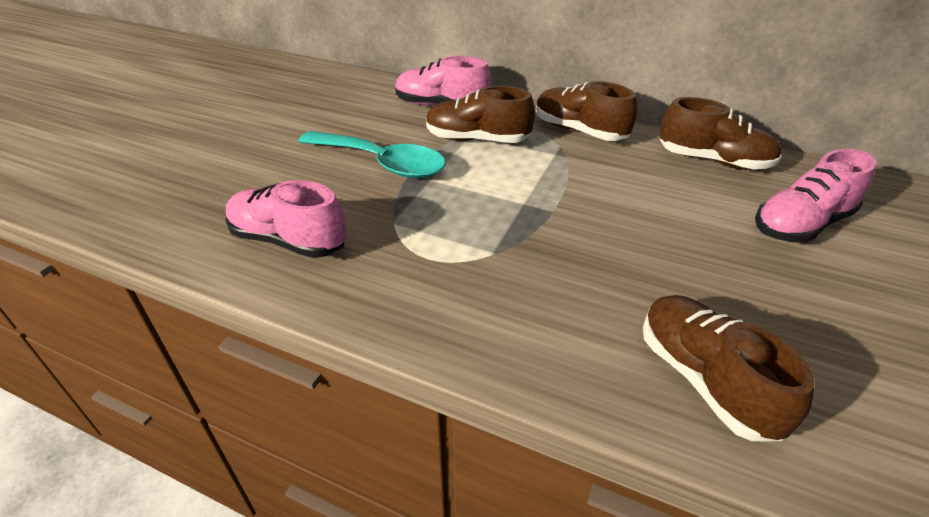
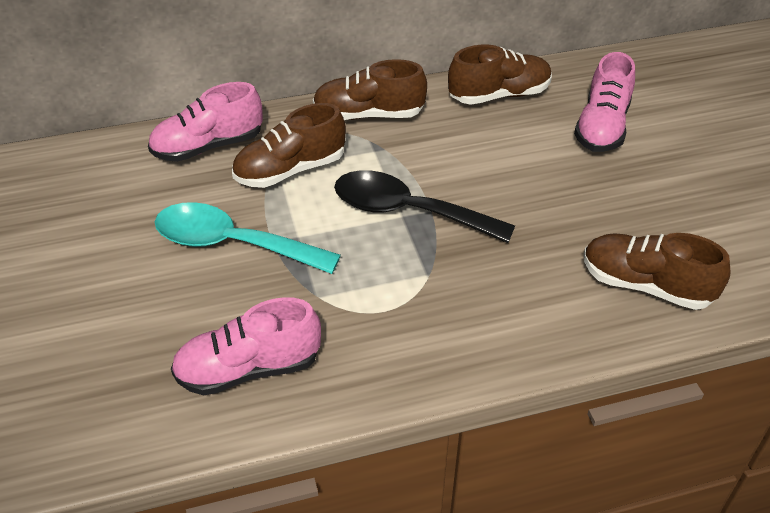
camera: 40 degrees left, 5 degrees up
(382, 163) = (232, 244): turquoise spoon -> turquoise spoon turned 150 degrees counterclockwise
(532, 203) = (408, 211): none -> black spoon

